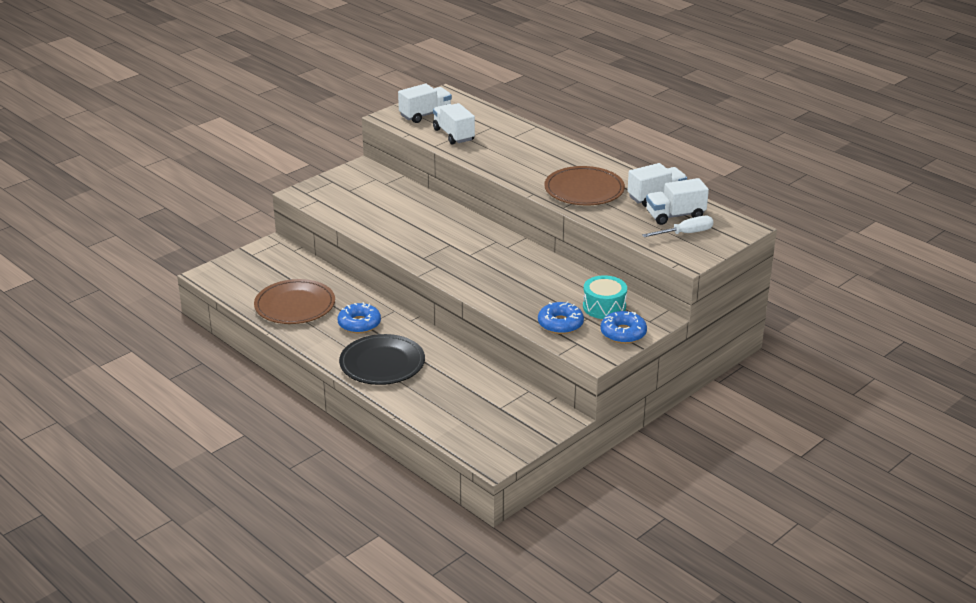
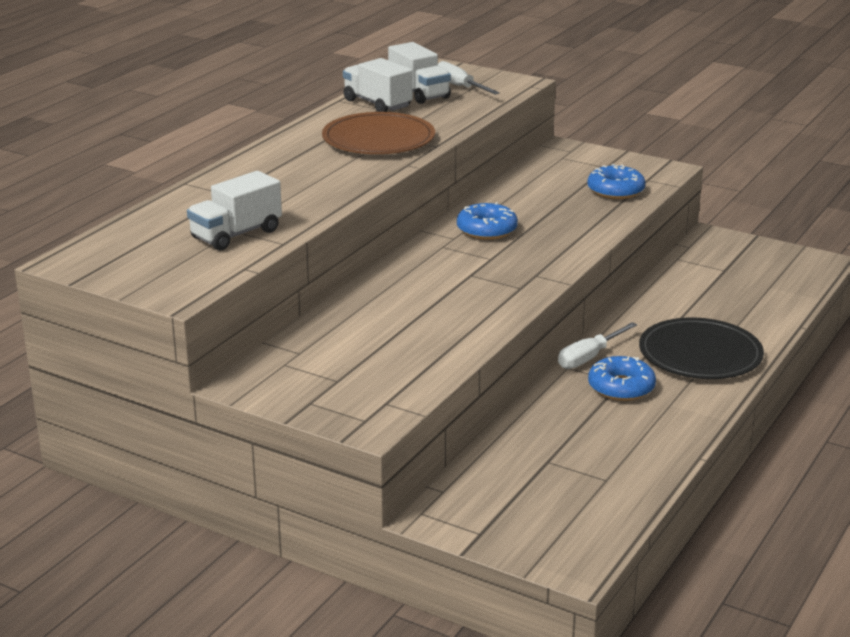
camera: 105 degrees left, 5 degrees down
(295, 305) = (610, 451): brown plate -> none
(401, 320) = (589, 357): none -> white screwdriver
(425, 115) = (162, 266): white truck -> none
(604, 307) = (559, 173): turquoise drum -> none
(623, 333) = (607, 160): blue donut -> blue donut (487, 230)

